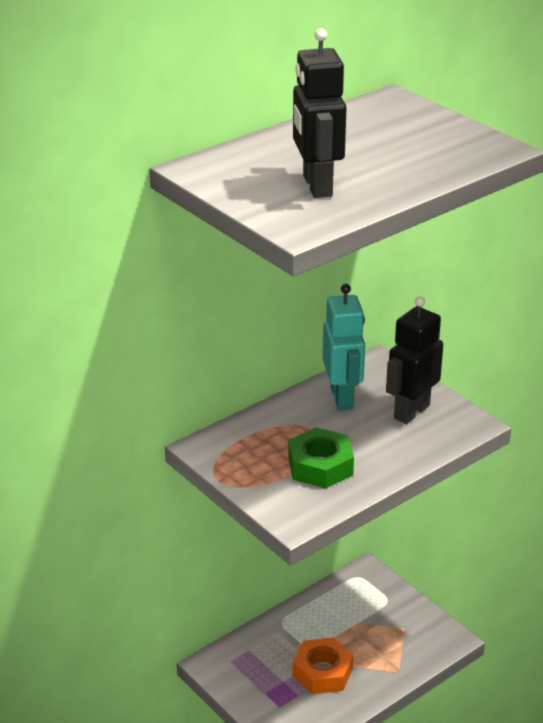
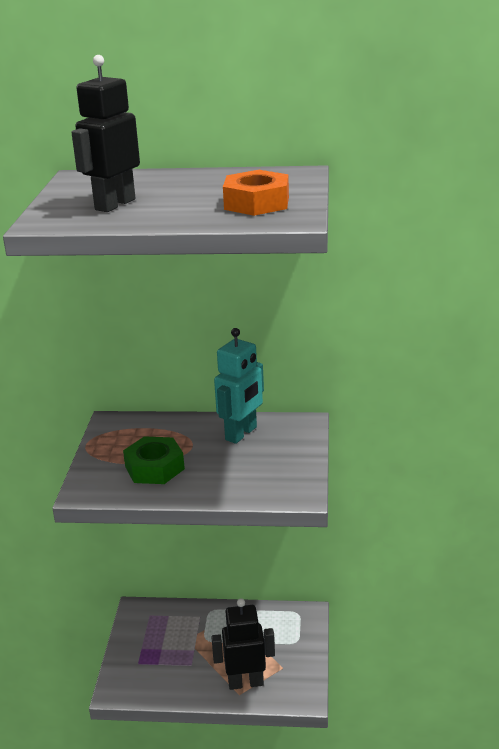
camera: 45 degrees right, 5 degrees down
(322, 672) = (191, 660): orange nut -> orange nut (256, 203)
(411, 412) = (271, 464): black robot -> black robot (245, 682)

